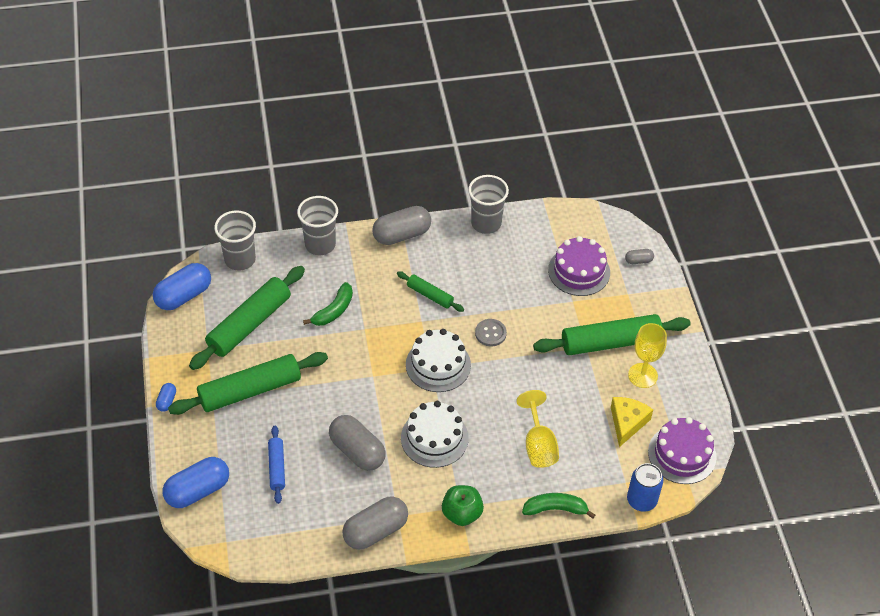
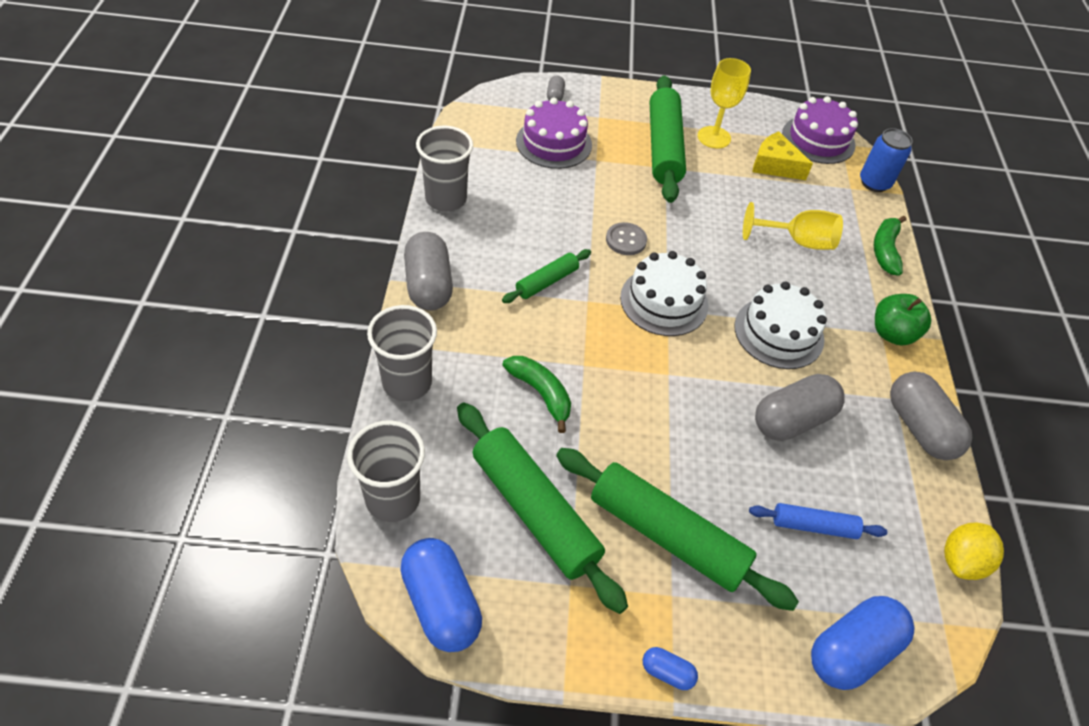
camera: 80 degrees left, 0 degrees up
(198, 490) = (851, 651): blue capsule -> blue capsule turned 75 degrees clockwise
(250, 390) = (666, 535): green rolling pin -> green rolling pin turned 45 degrees counterclockwise
(272, 553) = (961, 561): none -> yellow lemon

